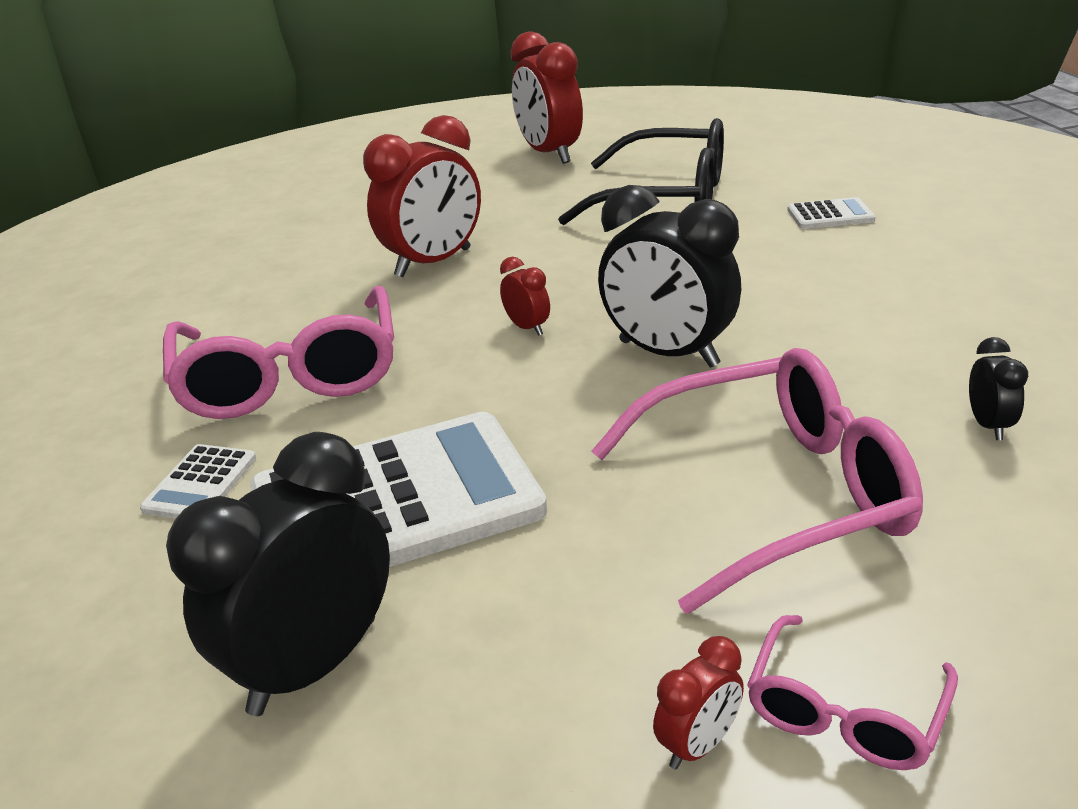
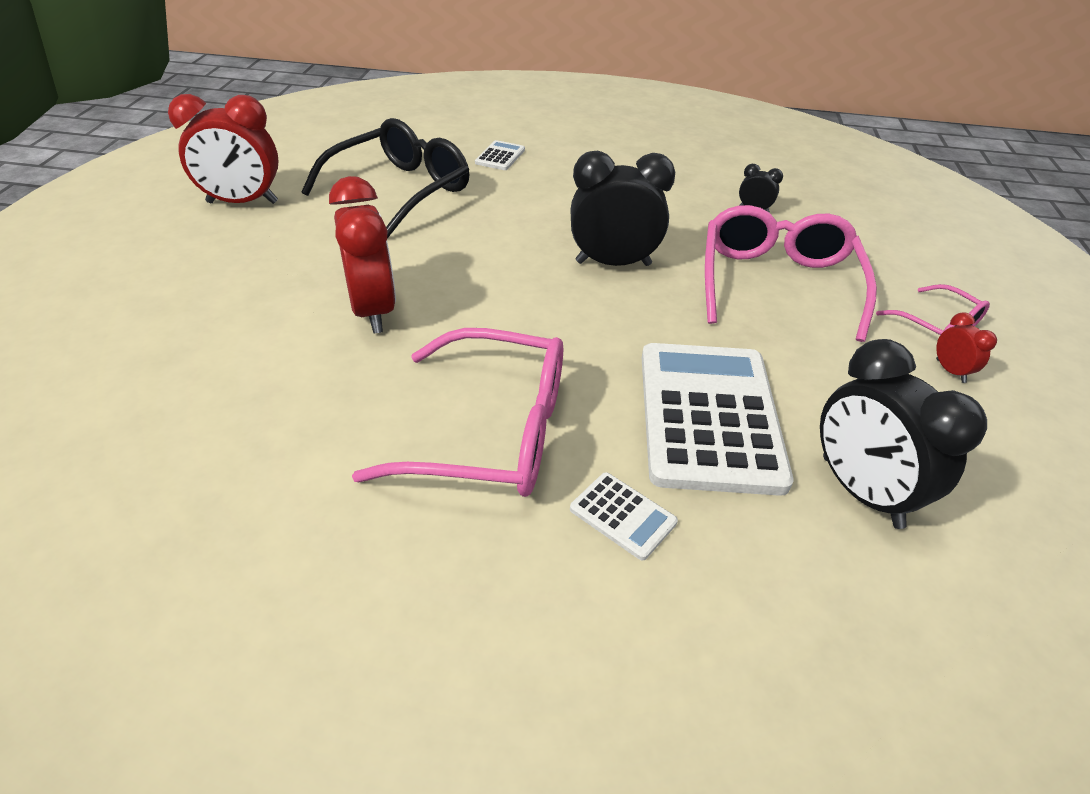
camera: 70 degrees left, 10 degrees up
(527, 328) = (528, 301): red clock -> none
(668, 354) = (613, 263): black clock -> black clock turned 150 degrees counterclockwise

